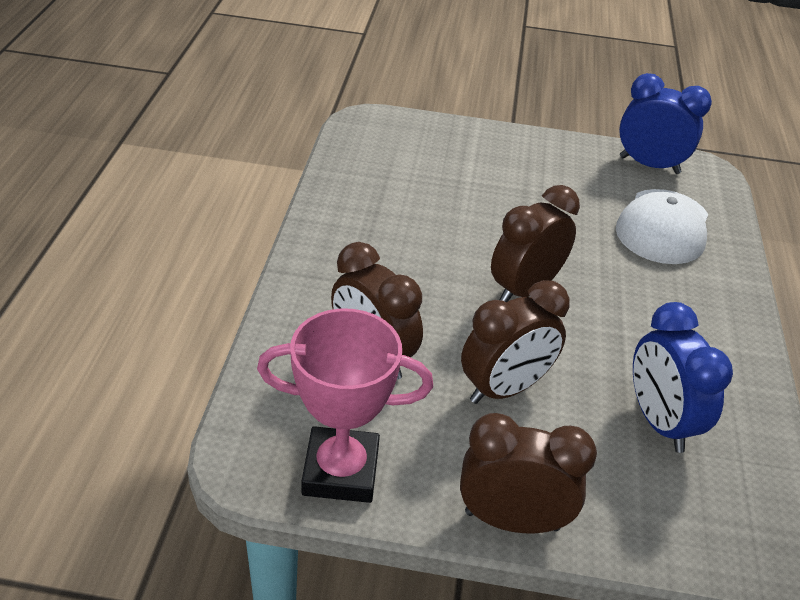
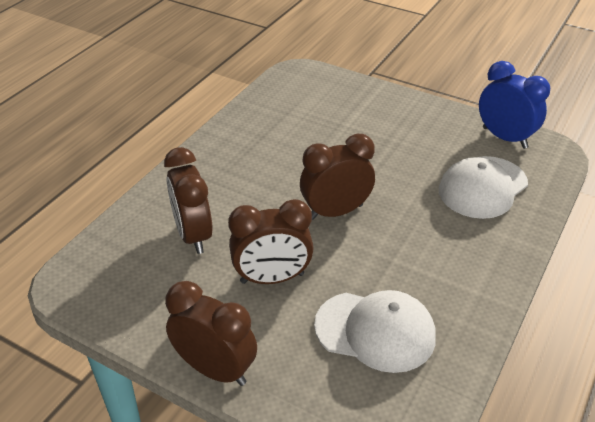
camera: 25 degrees right, 0 degrees up
(341, 471) = (122, 304): pink trophy -> none
(659, 422) = (375, 331): blue clock -> white cap

